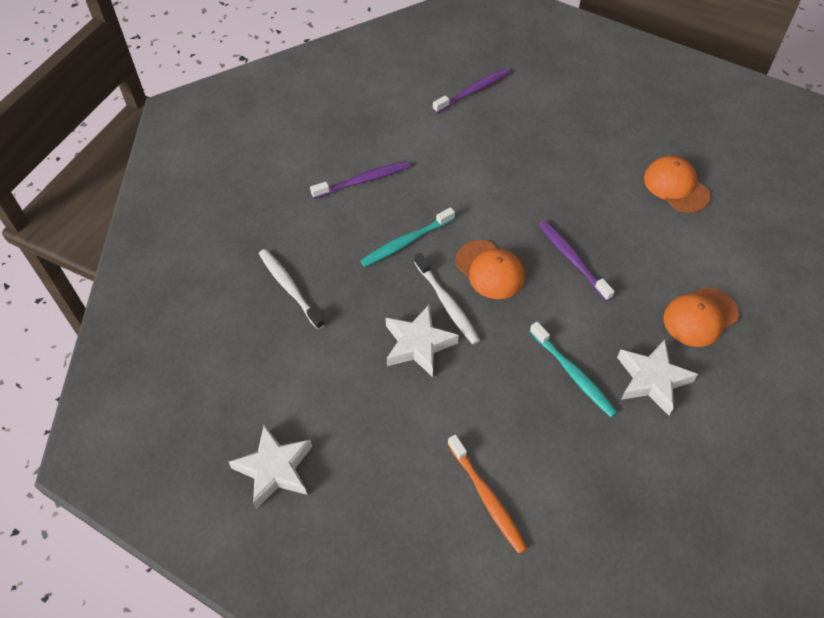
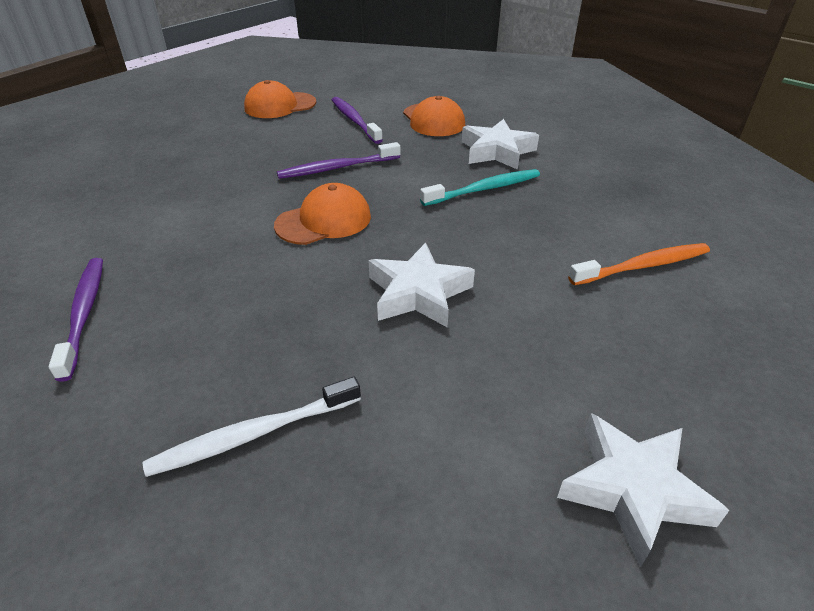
camera: 80 degrees left, 15 degrees down
(406, 242) = (237, 283): turquoise toothbrush -> none
(447, 303) = (360, 260): white toothbrush -> none
(473, 91) = (21, 193): purple toothbrush -> purple toothbrush (354, 121)

